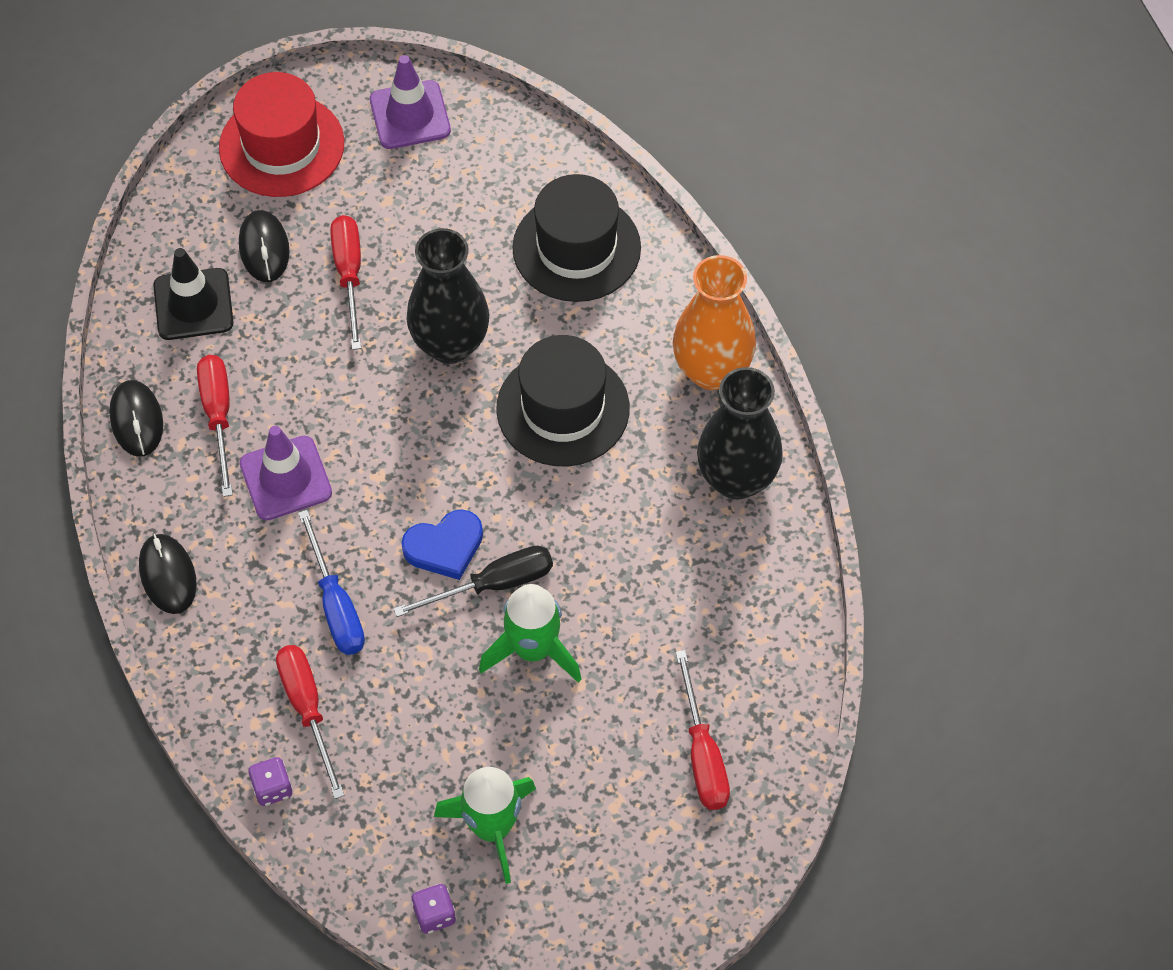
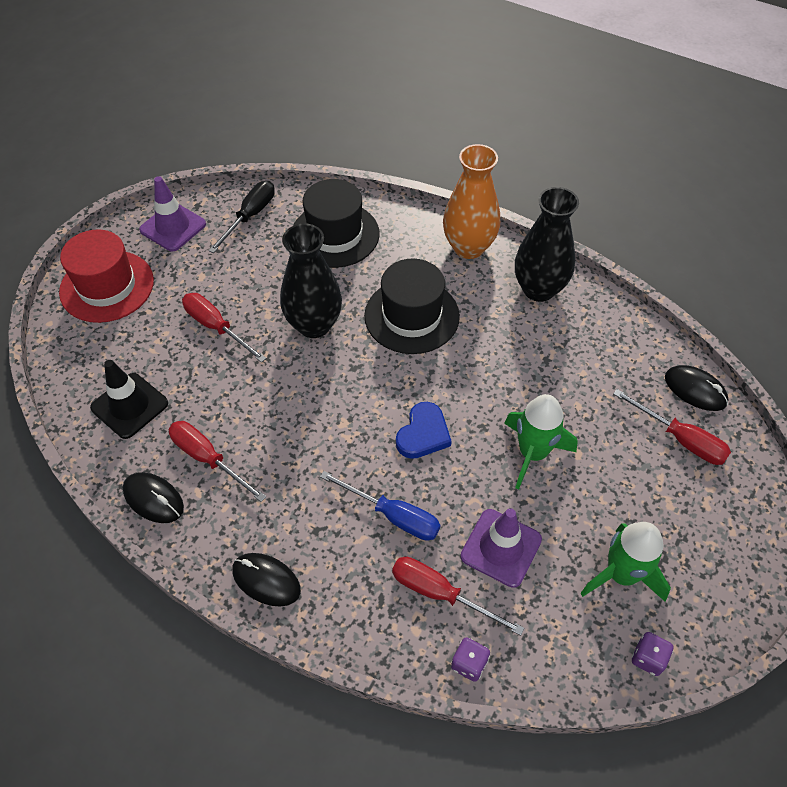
camera: 40 degrees left, 5 degrees down
(264, 248) = (148, 346): black mouse -> black mouse (695, 390)
(286, 478) = (287, 464): purple traffic cone -> purple traffic cone (501, 548)
(493, 584) = (472, 434): black screwdriver -> black screwdriver (250, 216)

